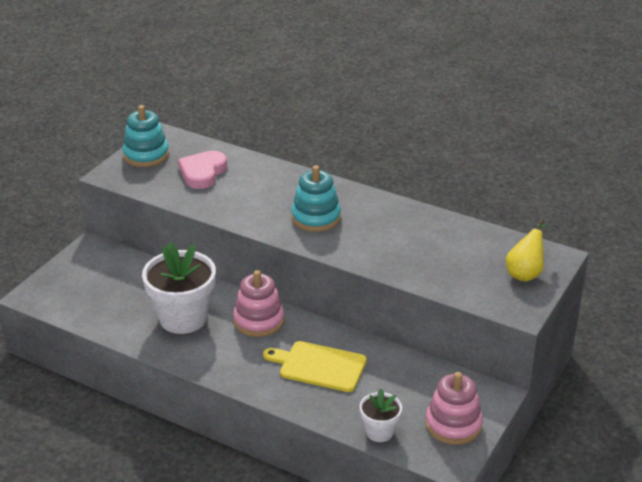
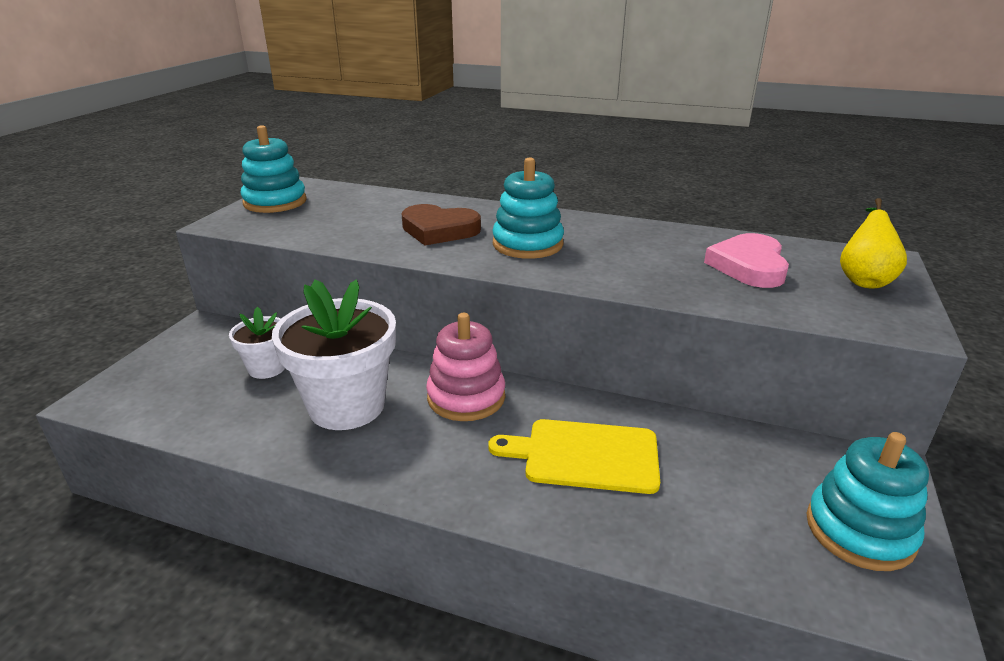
camera: 10 degrees left, 5 degrees down
(202, 173) = (355, 213): pink heart -> pink heart (749, 266)
(259, 197) = (439, 230): none -> brown heart
(379, 432) = (745, 564): white flower pot -> white flower pot (267, 368)
(453, 424) = (859, 531): pink stacking toy -> turquoise stacking toy

